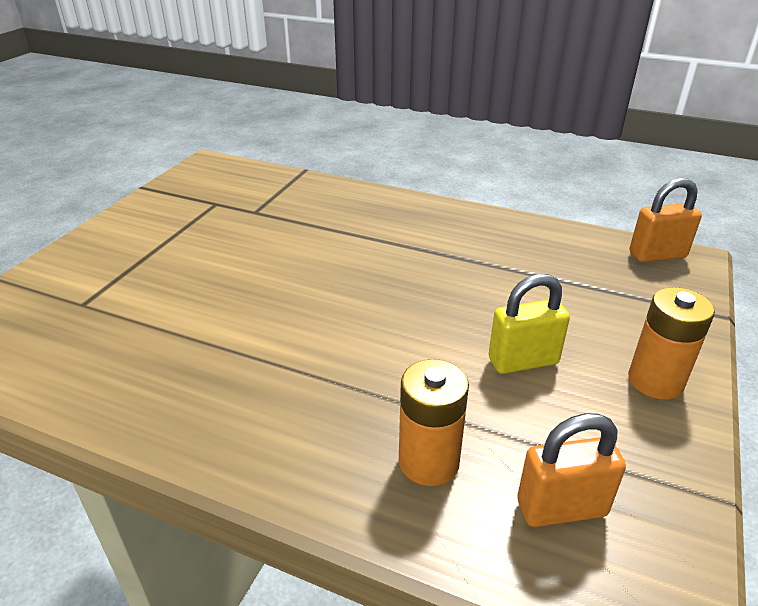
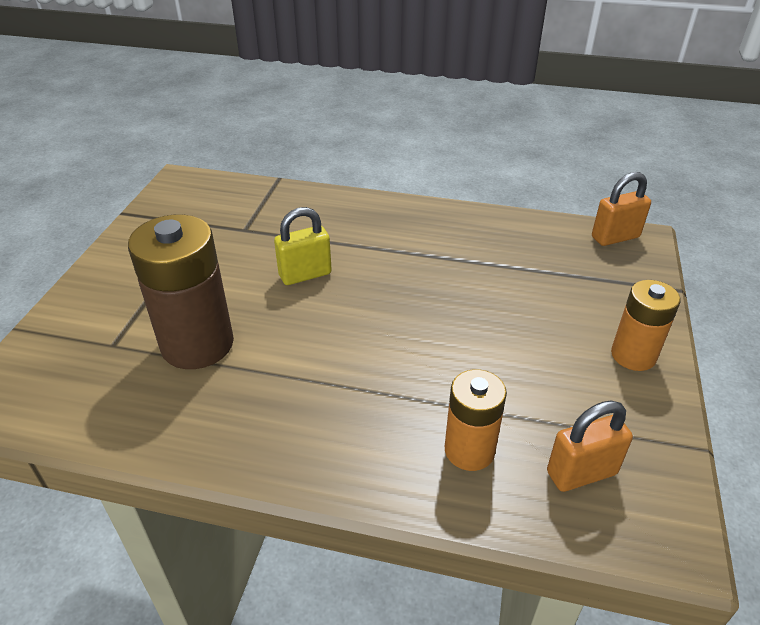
camera: 10 degrees left, 5 degrees up
(166, 313) = (197, 344): none -> brown battery
(523, 361) = (524, 351): yellow padlock -> yellow padlock (305, 274)

